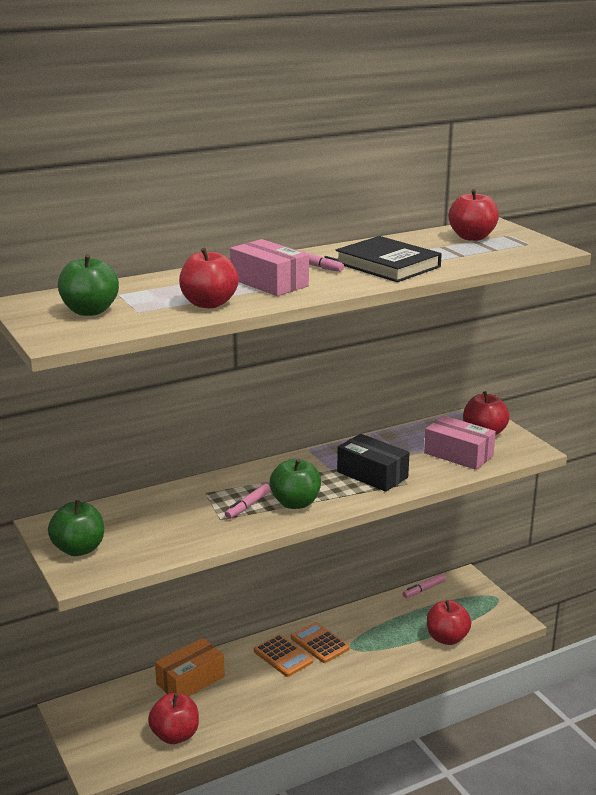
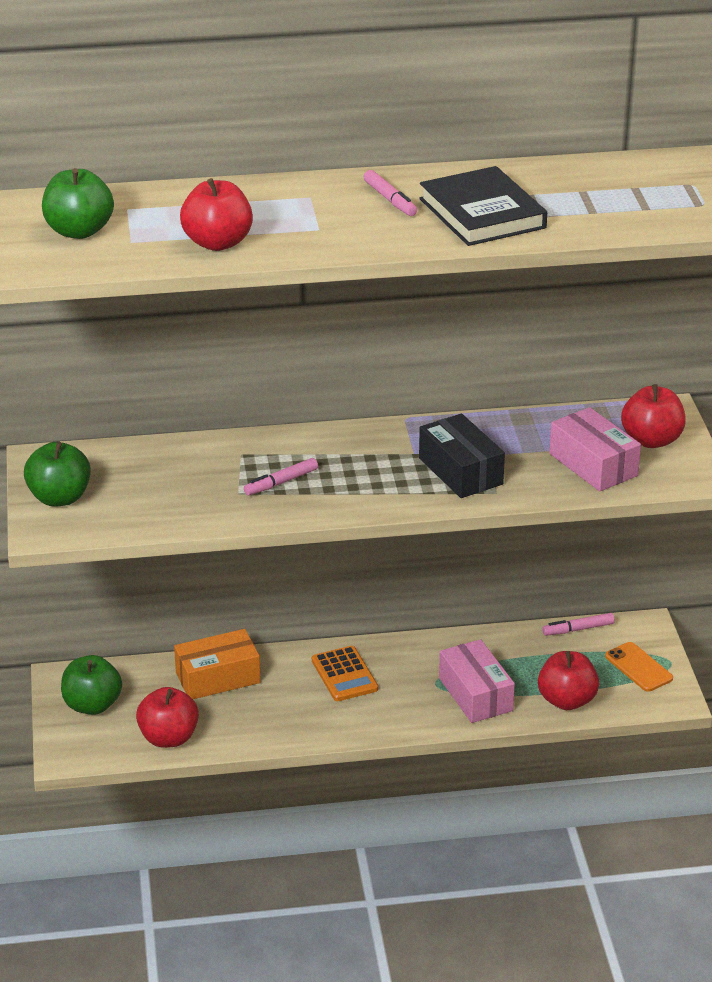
camera: 20 degrees right, 10 degrees up
(269, 282) = (313, 220): pink box -> pink box (475, 694)
(295, 503) = (339, 491): green apple -> green apple (92, 705)
(319, 643) = (399, 669): orange calculator -> none
(472, 237) = (637, 180): red apple -> none
(479, 605) = (638, 667): none -> orange phone

